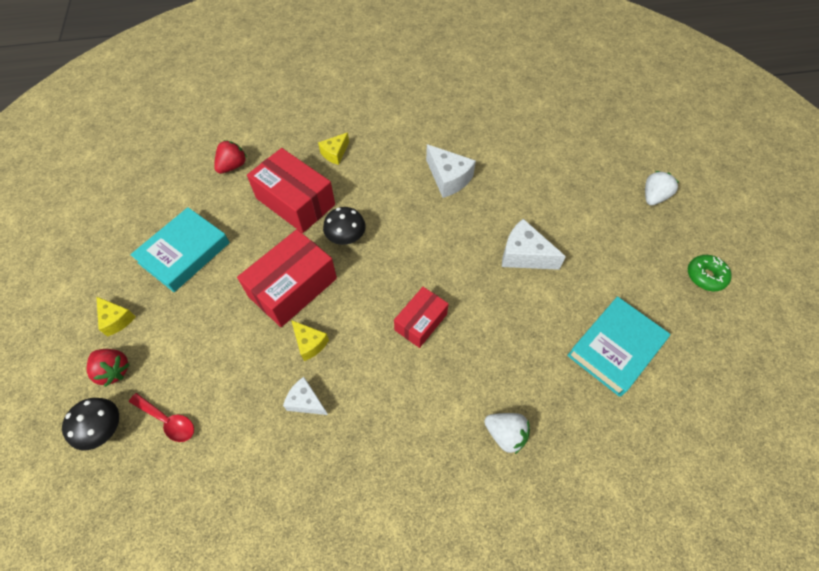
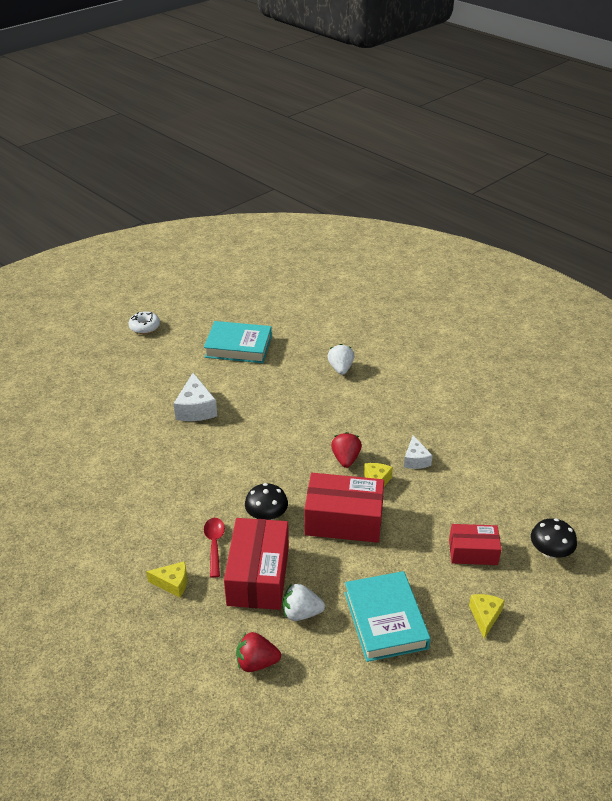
camera: 125 degrees left, 20 degrees down
(114, 370) = (516, 581): red strawberry -> red strawberry (346, 459)
(168, 420) = (505, 521): red spoon -> red spoon (214, 544)
(184, 253) = (385, 620): turquoise book -> turquoise book turned 75 degrees clockwise
(420, 322) = (303, 435): red box -> red box (473, 552)
(448, 178) = (145, 484): white cheese -> none
(653, 197) = (81, 366): white strawberry -> white strawberry (301, 613)
(705, 276) = (145, 327): green donut -> white donut

